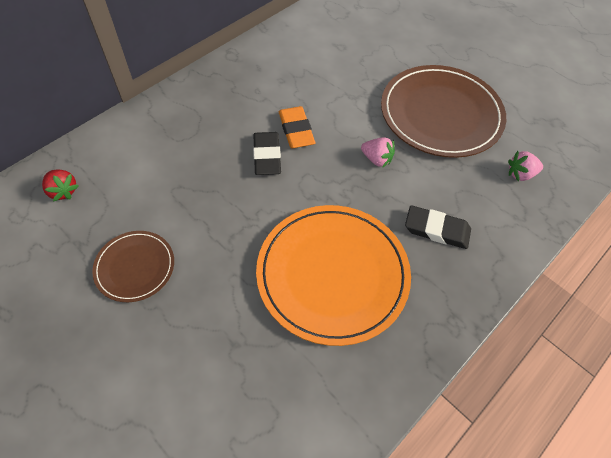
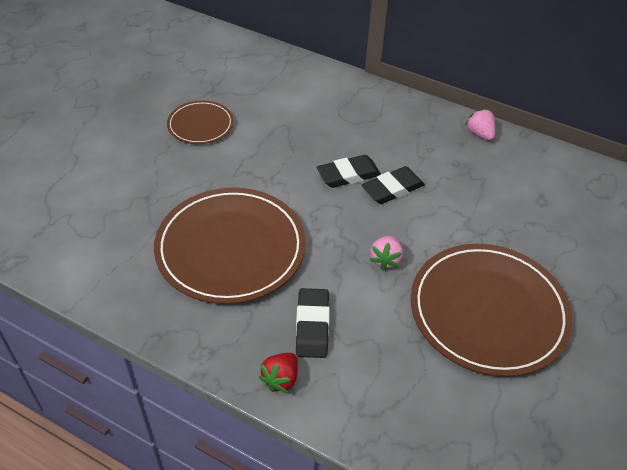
camera: 75 degrees right, 10 degrees down
(63, 191) = (257, 68): red strawberry -> red strawberry (281, 379)
(296, 130) = (392, 189): orange eraser -> black eraser
(332, 274) = (230, 248): orange plate -> brown plate
(520, 174) = (431, 407): pink strawberry -> pink strawberry (480, 134)

